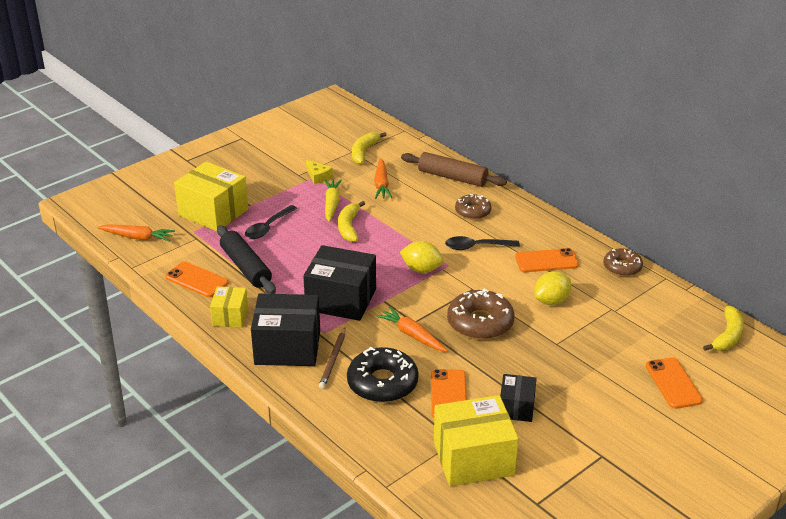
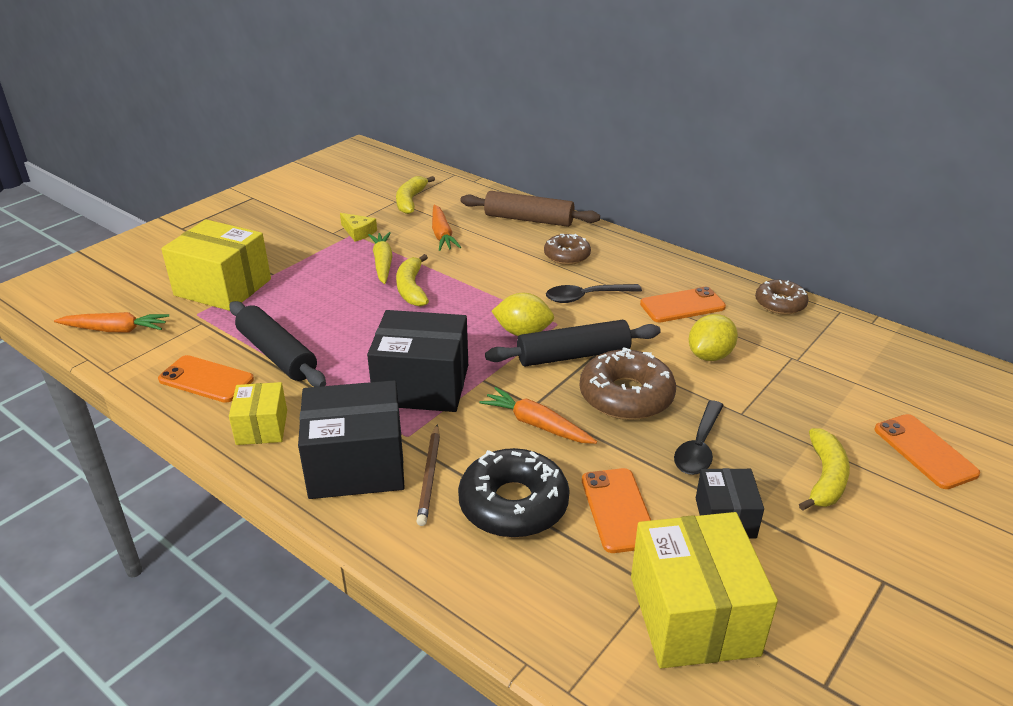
camera: 10 degrees left, 0 degrees up
(268, 227) = (301, 299): black spoon -> black spoon (699, 447)
(452, 290) = (573, 355): none -> black rolling pin
(473, 458) = (693, 615): yellow box -> yellow box turned 75 degrees counterclockwise
(727, 336) = (957, 377): yellow banana -> yellow banana (825, 478)

